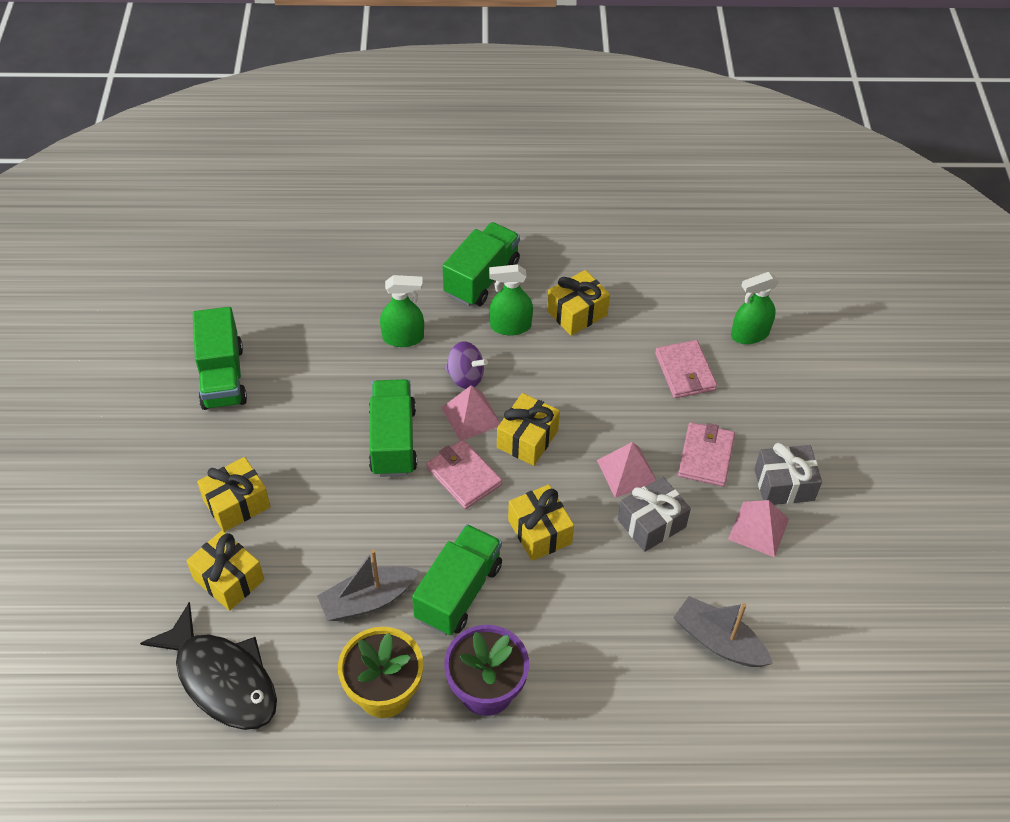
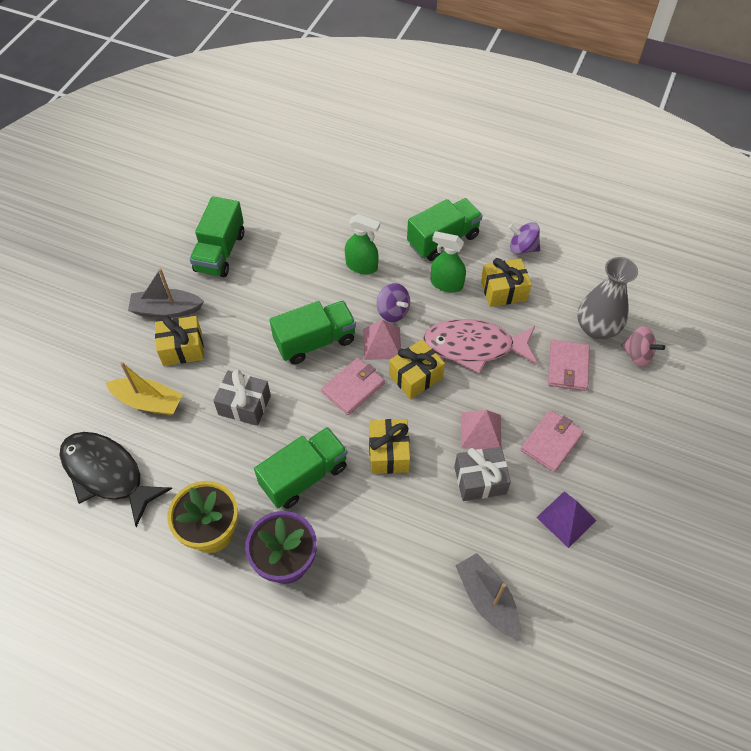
camera: 25 degrees right, 5 degrees up
(223, 679) = (107, 474): black fish -> black fish turned 150 degrees clockwise
(228, 579) = (148, 402): yellow gift -> yellow boat
(368, 600) = (236, 456): grey boat -> grey boat (166, 310)
(393, 441) = (315, 341): green truck -> green truck turned 45 degrees clockwise
(463, 476) = (353, 388): pink wallet -> pink wallet turned 60 degrees clockwise
(574, 259) = (522, 248): none -> purple spinning top
(575, 385) = (474, 347): none -> pink fish
(695, 320) = (596, 328): none -> grey vase
(749, 334) = (637, 355): green spray bottle -> pink spinning top
(758, 529) = (566, 519): pink pyramid -> purple pyramid
(784, 485) = (606, 490): grey gift -> grey gift (244, 405)

